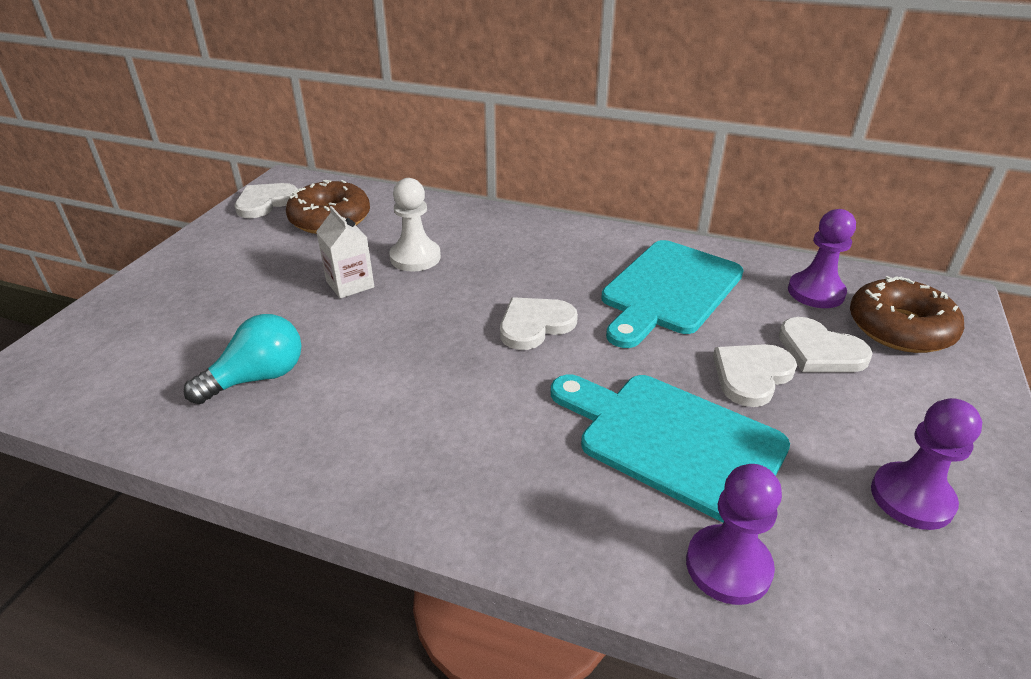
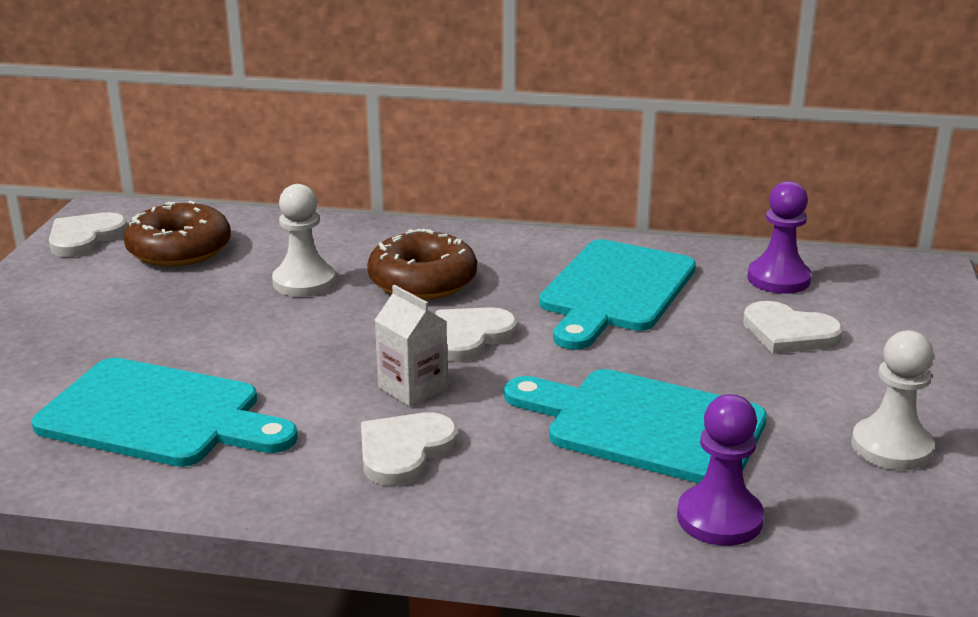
camera: 10 degrees left, 10 degrees down
(257, 378) = (159, 416): turquoise light bulb -> turquoise cutting board
(350, 284) = (233, 316): white carton -> white carton (413, 388)
(751, 375) = (719, 361): white heart -> white heart (404, 451)
(900, 328) = (871, 305): brown donut -> brown donut (422, 281)
(911, 498) = (891, 447): purple pawn -> white pawn

